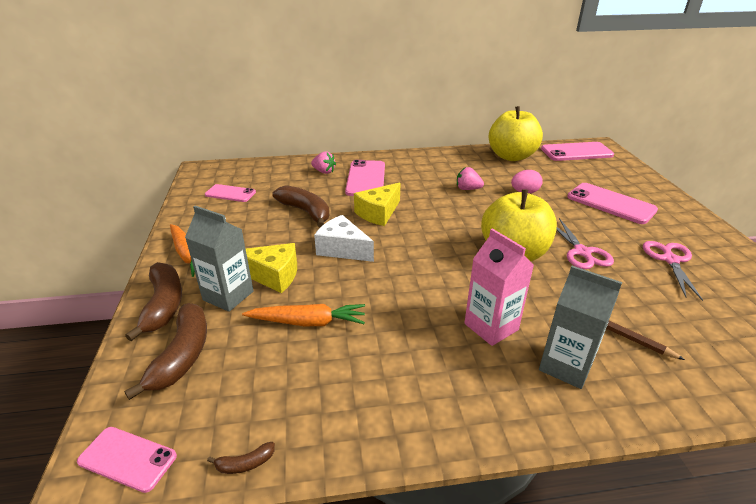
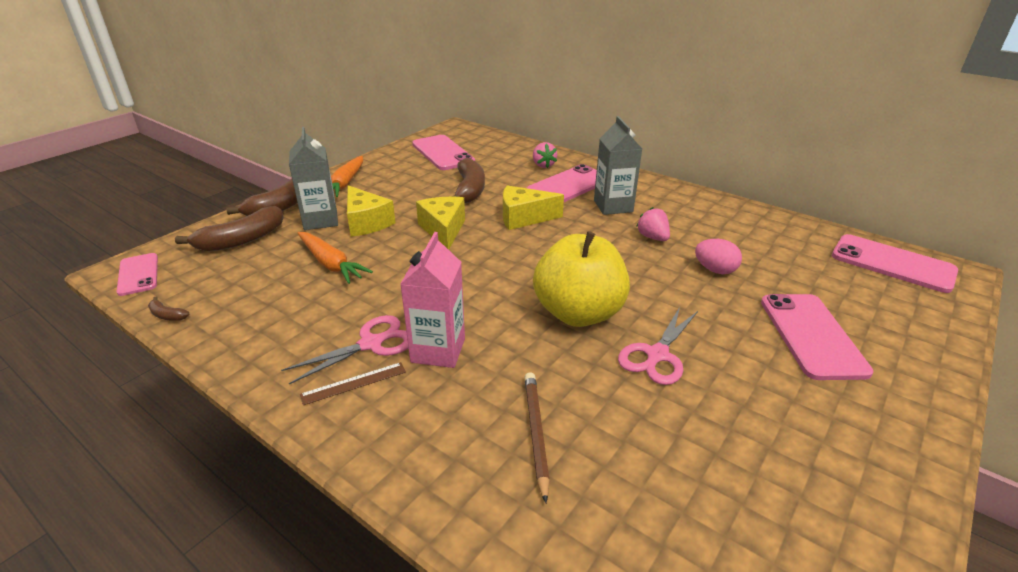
camera: 45 degrees right, 0 degrees up
(230, 193) = (443, 153): pink phone -> pink phone, size x1.62
(342, 249) = (443, 230): white cheese -> yellow cheese
(488, 385) = (354, 383): none -> brown ruler
(511, 156) = (778, 230): yellow apple -> none
(565, 366) = (434, 419): grey carton -> grey carton (613, 206)
(670, 260) = (759, 430): pink scissors -> pink scissors (371, 344)

